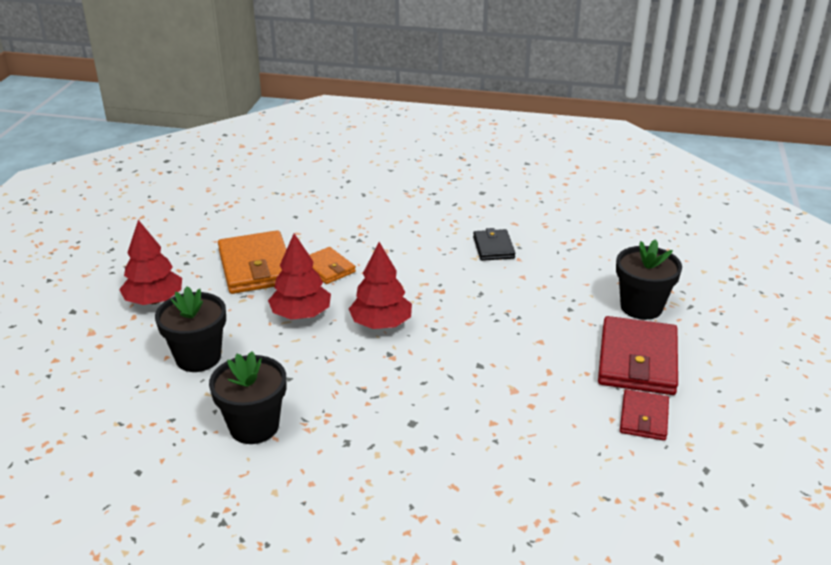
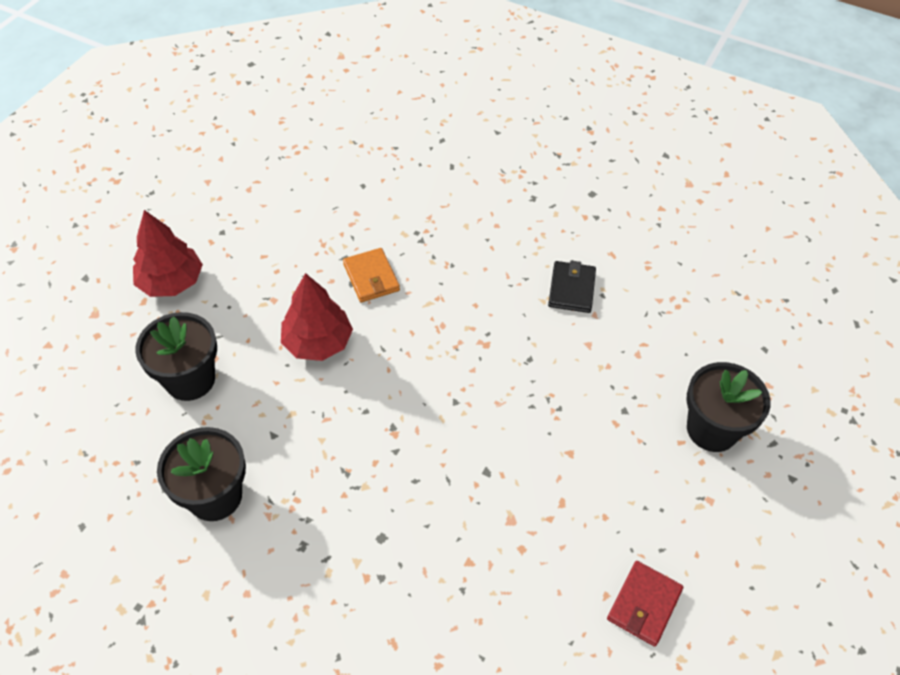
camera: 15 degrees right, 20 degrees up
(256, 267) = (294, 256): orange wallet -> none
(381, 324) = (399, 379): red tree -> none
(637, 360) = (672, 513): red wallet -> none

